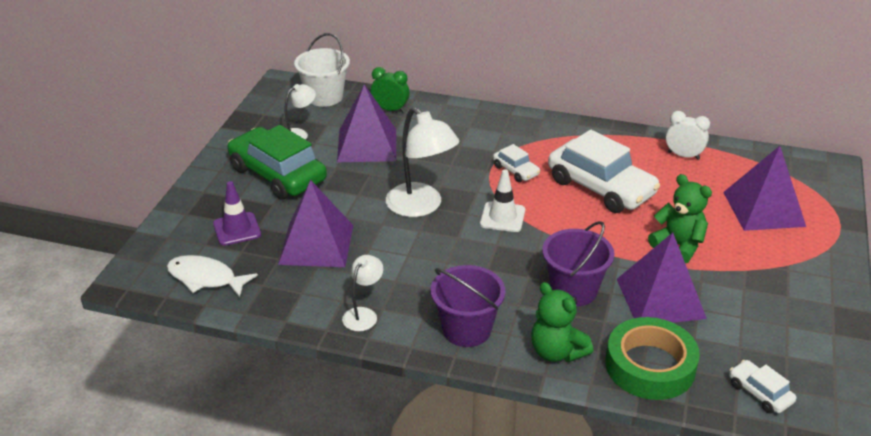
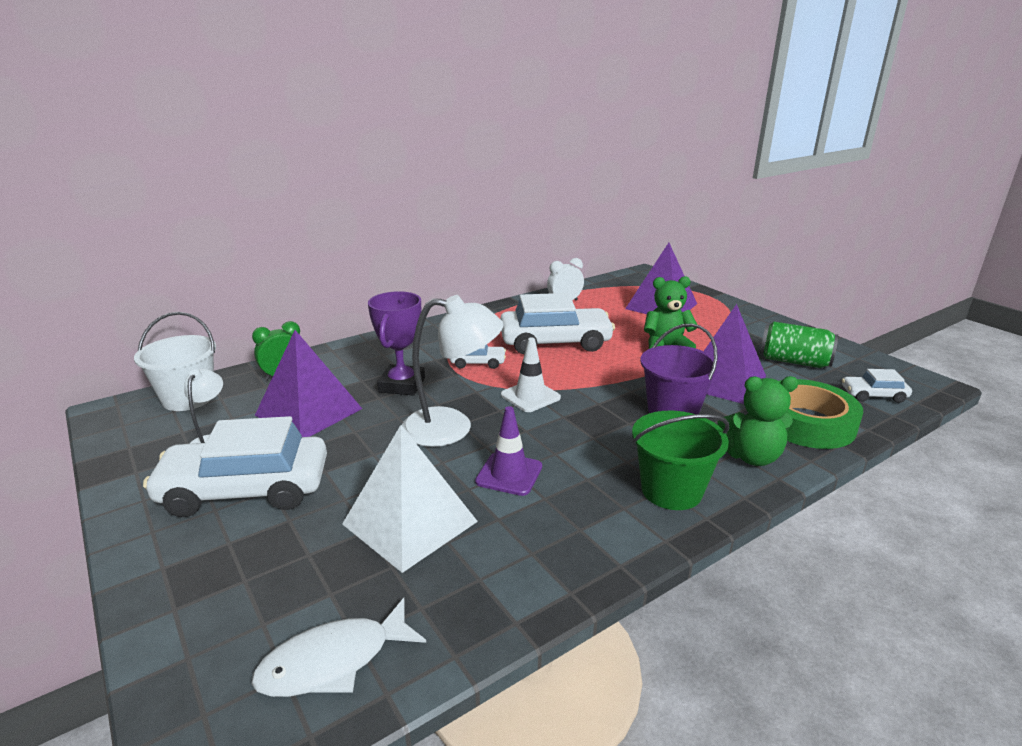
camera: 50 degrees left, 10 degrees down
(237, 229) = (284, 575): purple traffic cone -> purple traffic cone (509, 474)
(277, 174) = (245, 489): green car -> white car
(316, 244) = (410, 522): purple pyramid -> white pyramid
(363, 314) = (575, 548): white lamp -> none
(442, 158) = (402, 385): none -> purple trophy
(466, 329) = (671, 490): purple bucket -> green bucket
(761, 326) = (794, 361): none -> green can

